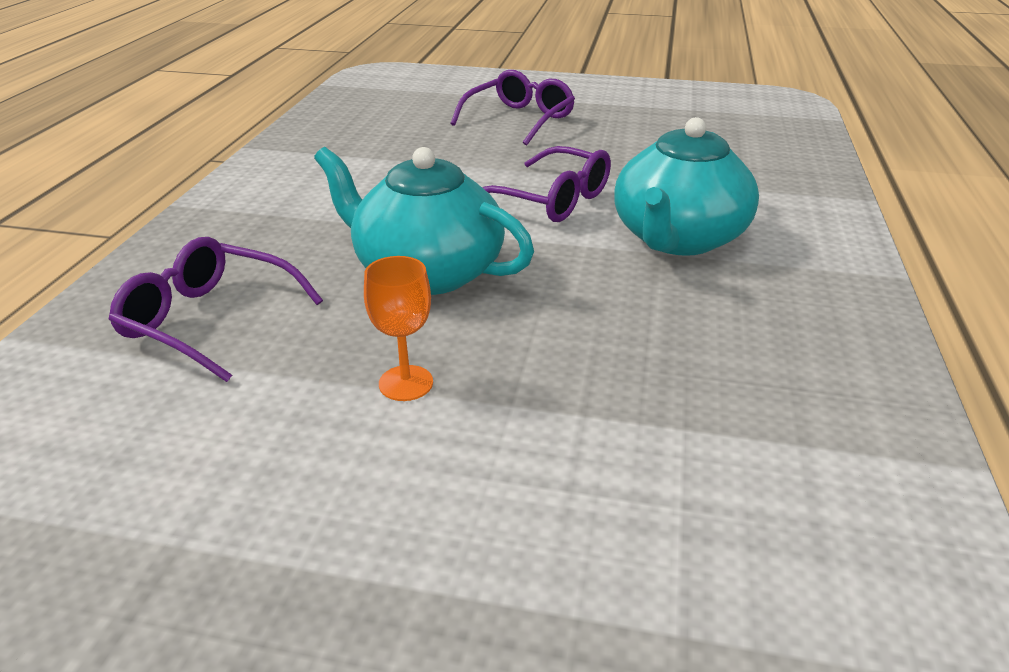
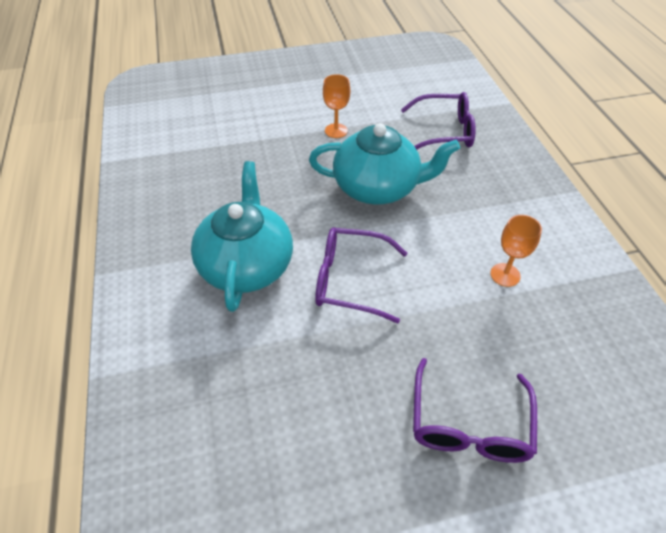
camera: 155 degrees right, 15 degrees up
(377, 169) = (505, 275): none -> orange goblet

